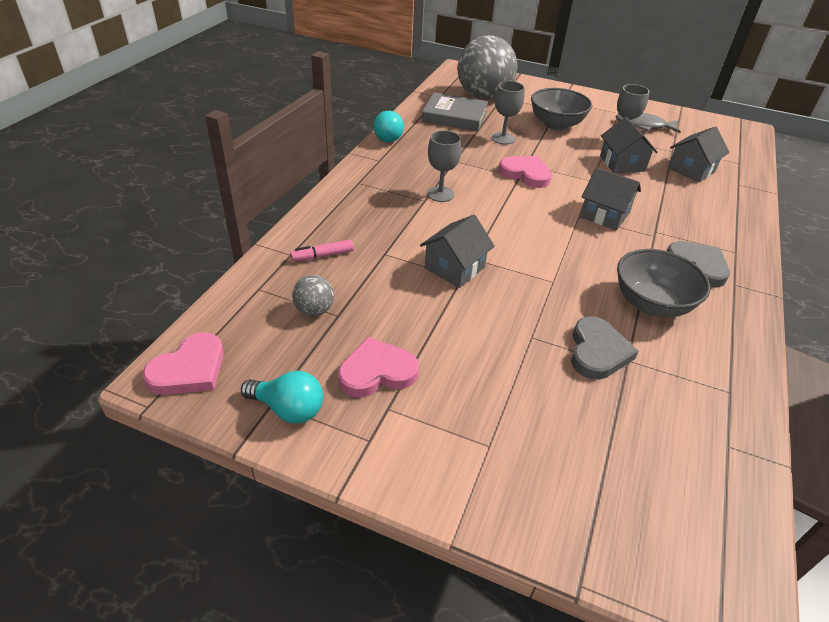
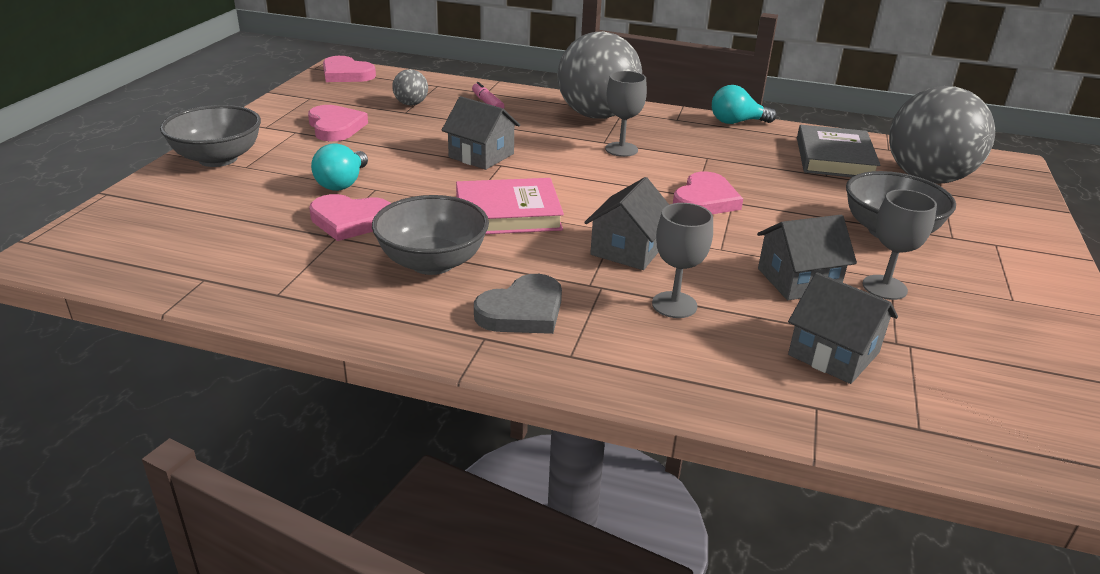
camera: 85 degrees right, 10 degrees down
(288, 409) = (302, 102): turquoise light bulb -> turquoise light bulb (342, 183)
(365, 196) = (596, 115): none -> grey ball
(469, 477) = (218, 159): none -> grey bowl
(503, 138) = (797, 188): grey goblet -> grey goblet (674, 305)
(564, 261) = (508, 213): none -> pink book
(597, 352) = (350, 221): grey heart -> pink heart
(643, 126) = (980, 321): grey fish -> none

